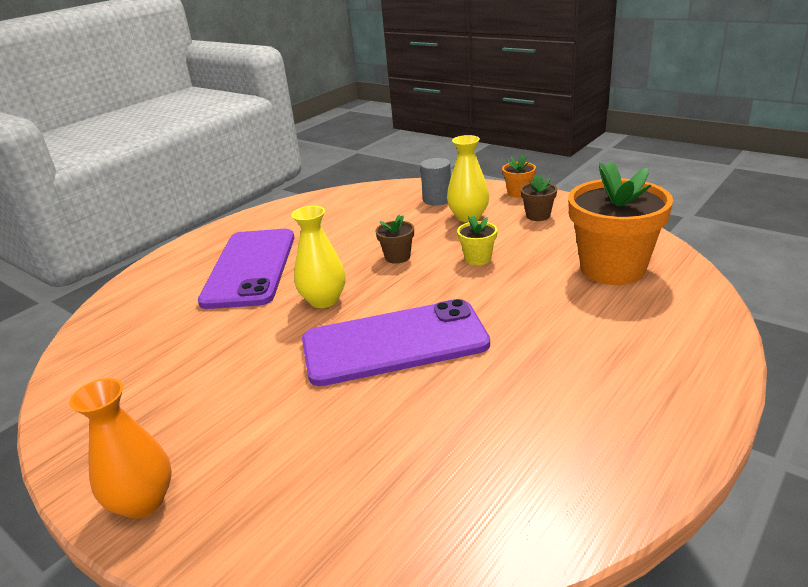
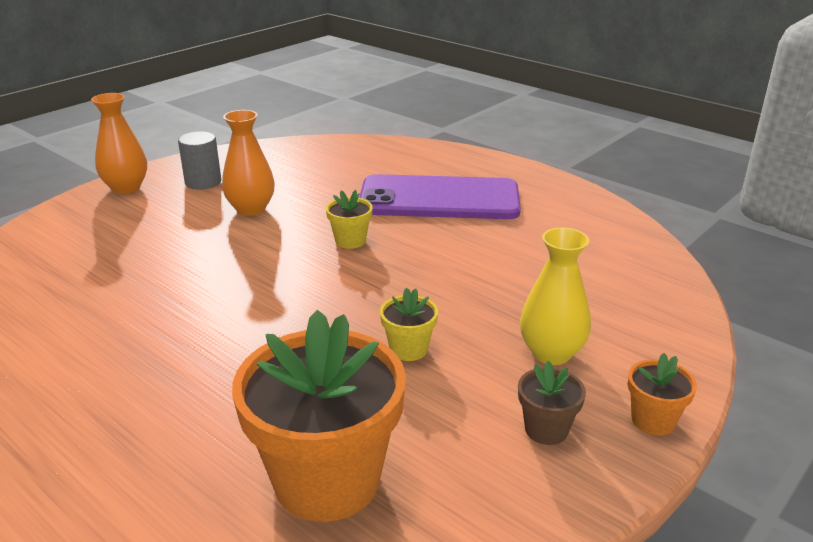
camera: 90 degrees right, 0 degrees up
(244, 370) = (251, 209): none -> orange vase
(324, 300) = (350, 241): yellow vase -> yellow flower pot
(394, 343) = (245, 280): purple phone -> none
(397, 257) = (435, 287): brown flower pot -> none
(437, 199) = (624, 327): grey cylinder -> grey cylinder (203, 182)

